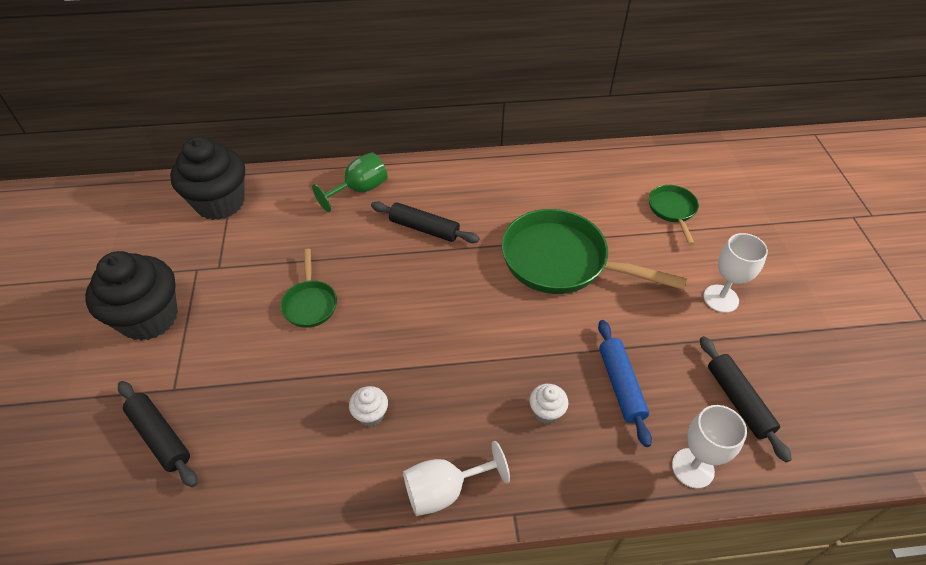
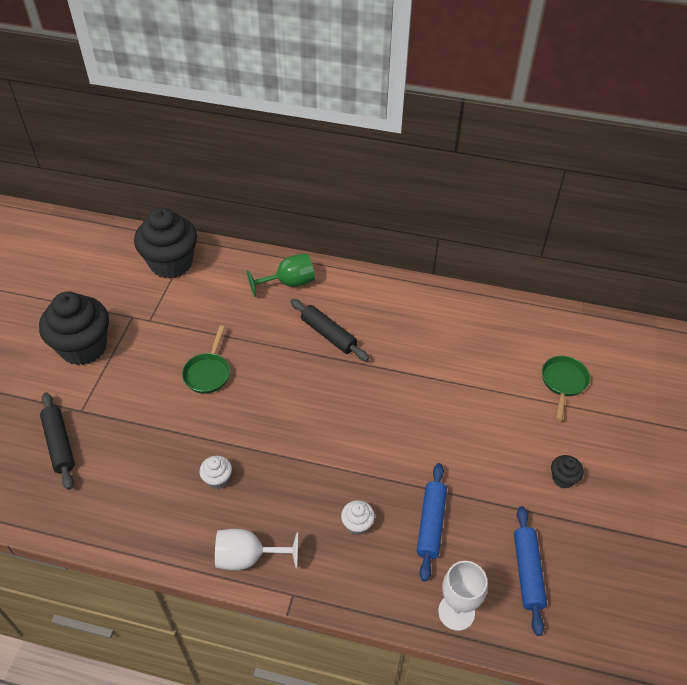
camera: 20 degrees right, 0 degrees up
(561, 261) = (434, 400): green pan -> none
(720, 298) = (563, 478): white goblet -> black cupcake
(738, 401) = (527, 572): black rolling pin -> blue rolling pin

